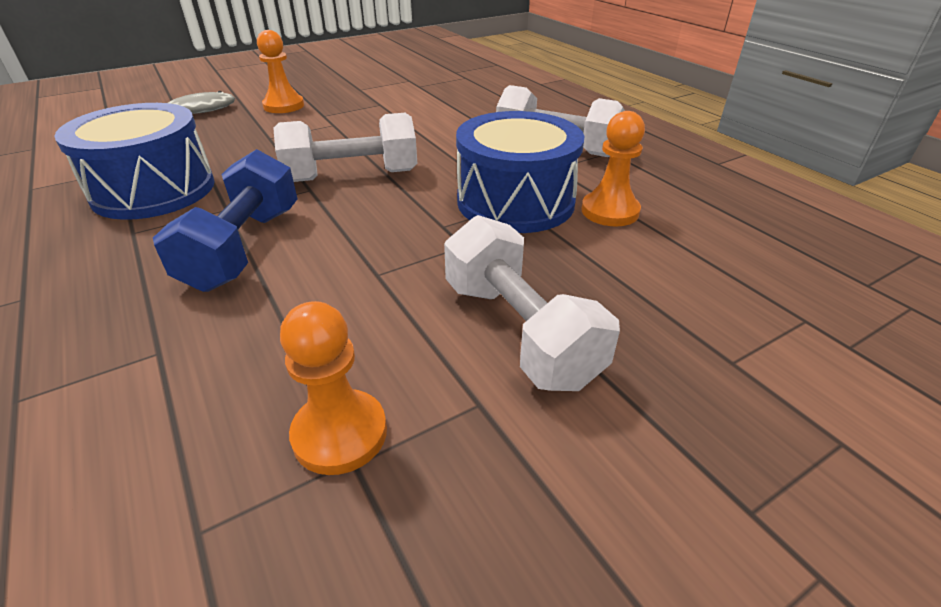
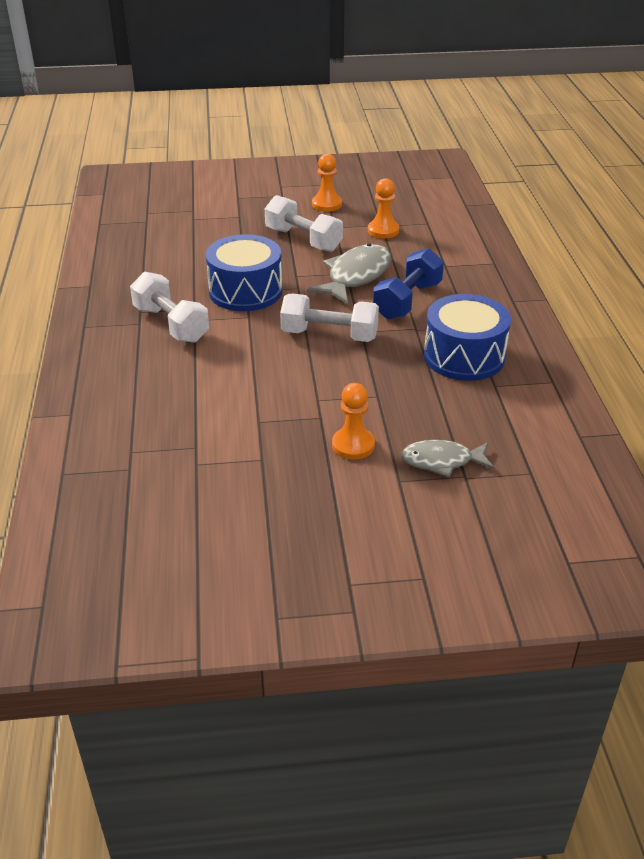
camera: 155 degrees left, 0 degrees up
(355, 271) = (356, 276): none -> grey fish
(519, 331) = (303, 240): white dumbbell -> white dumbbell turned 45 degrees counterclockwise
(610, 211) = (202, 273): orange pawn -> orange pawn (327, 204)

